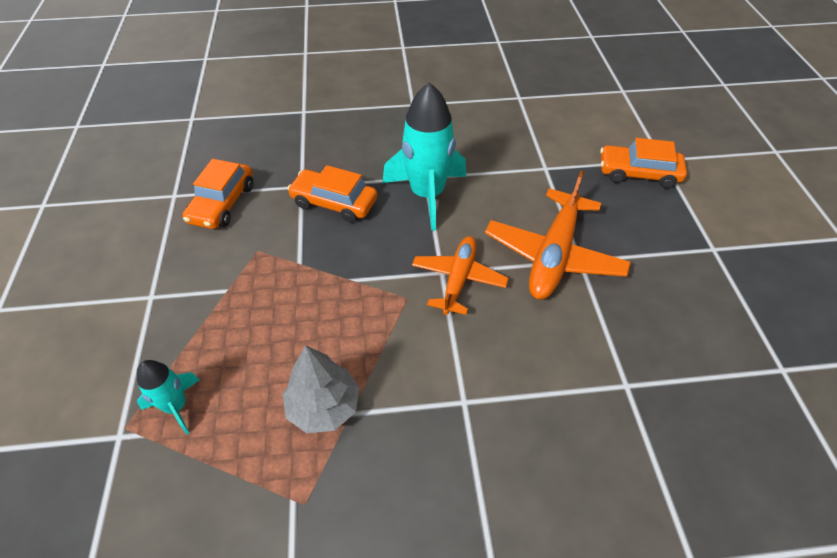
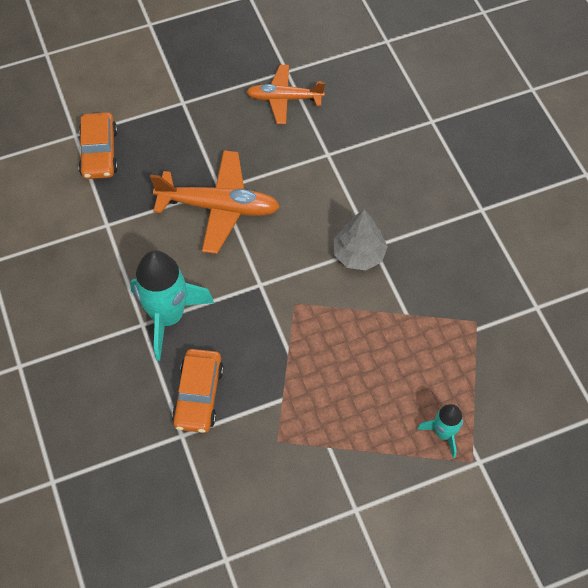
camera: 105 degrees left, 10 degrees up
(222, 203) = (225, 502): orange car -> none
(324, 406) = (407, 332): grey tree -> grey tree (359, 254)
(458, 279) = (264, 270): orange plane -> orange plane (284, 99)

